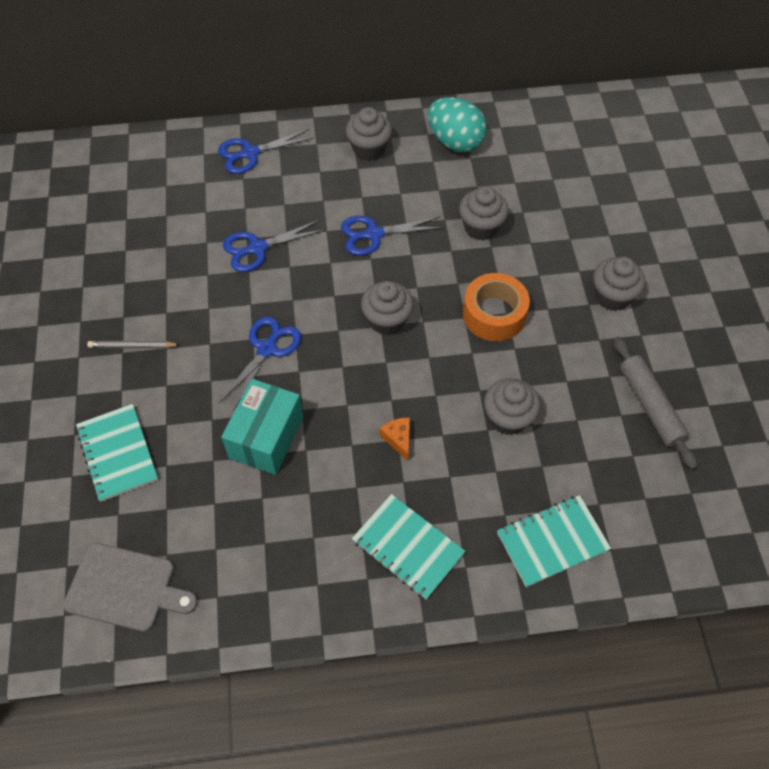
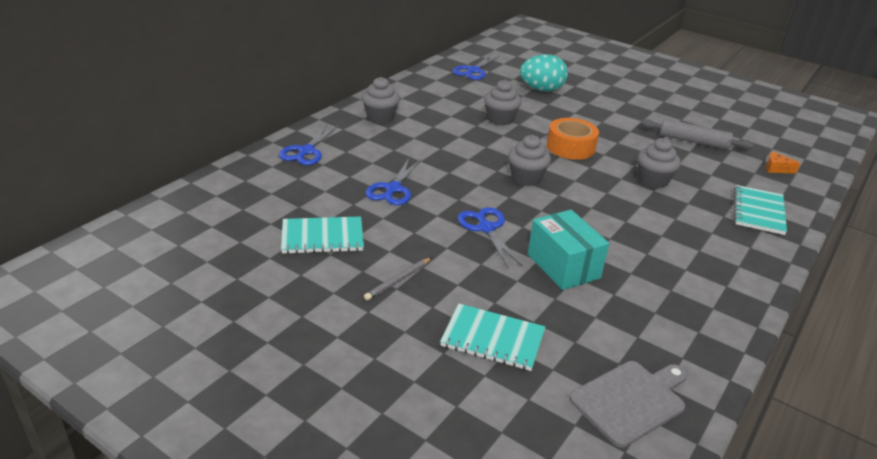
camera: 50 degrees left, 25 degrees down
(374, 234) = (451, 149): blue scissors -> blue scissors (473, 71)
(398, 439) = (626, 220): orange cheese -> orange cheese (776, 169)
(408, 547) = (716, 259): turquoise notebook -> turquoise notebook (322, 237)
(455, 142) = (423, 94): turquoise egg -> turquoise egg (541, 89)
(612, 296) = (605, 114): grey cupcake -> none

